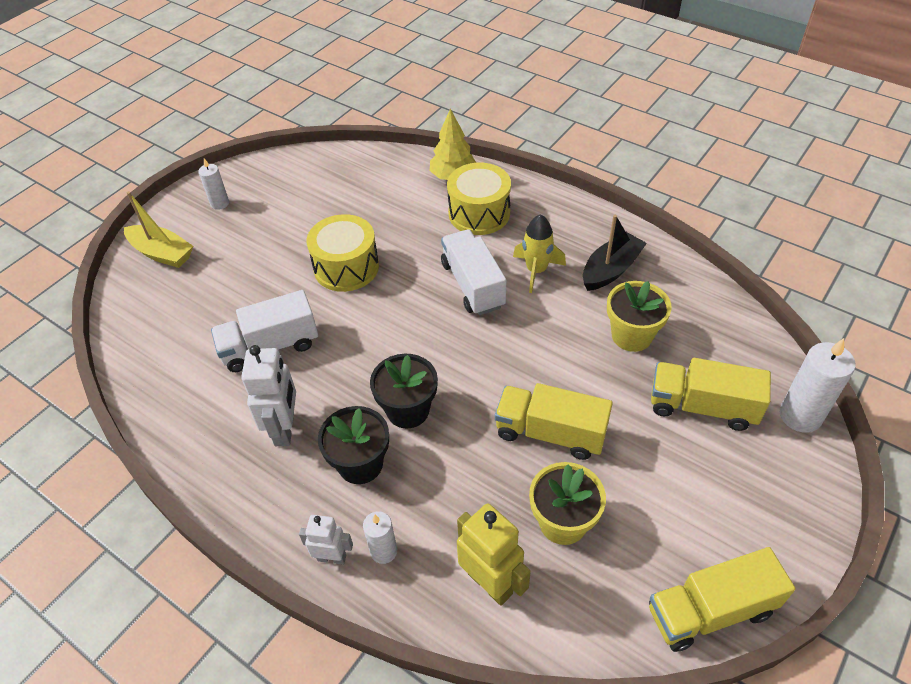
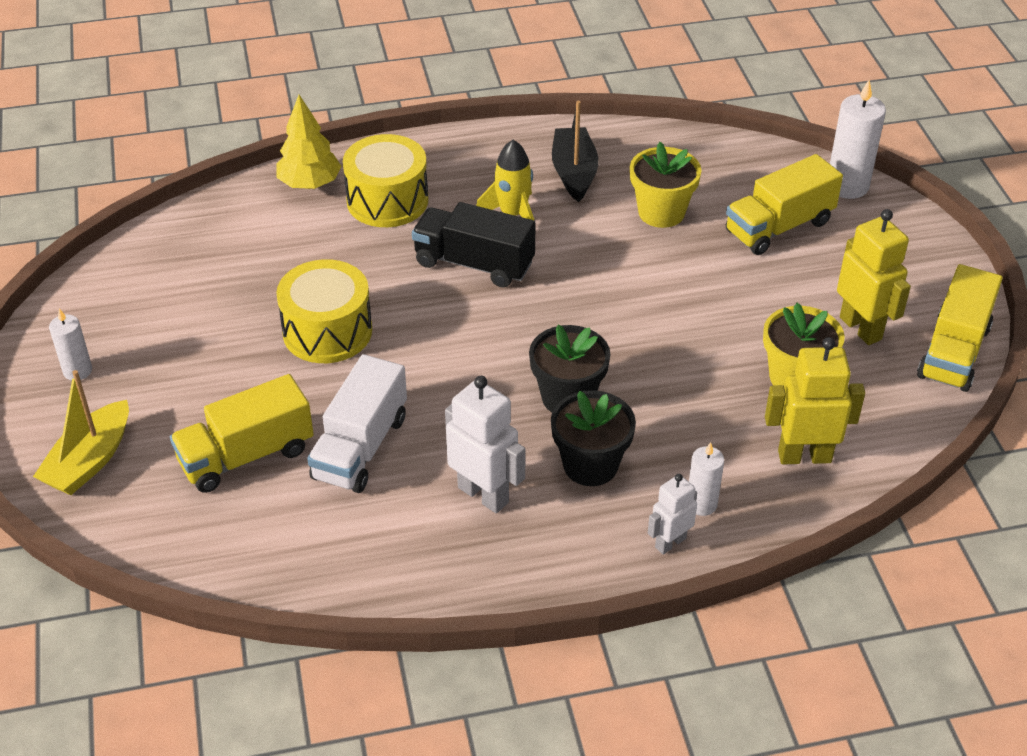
camera: 50 degrees left, 5 degrees down
(162, 253) = (89, 461): yellow boat -> yellow boat turned 135 degrees clockwise
(473, 285) = (474, 263): white truck -> black truck
(550, 433) = (701, 326): yellow truck -> yellow truck (246, 456)
(661, 529) = (861, 328): none -> yellow robot

